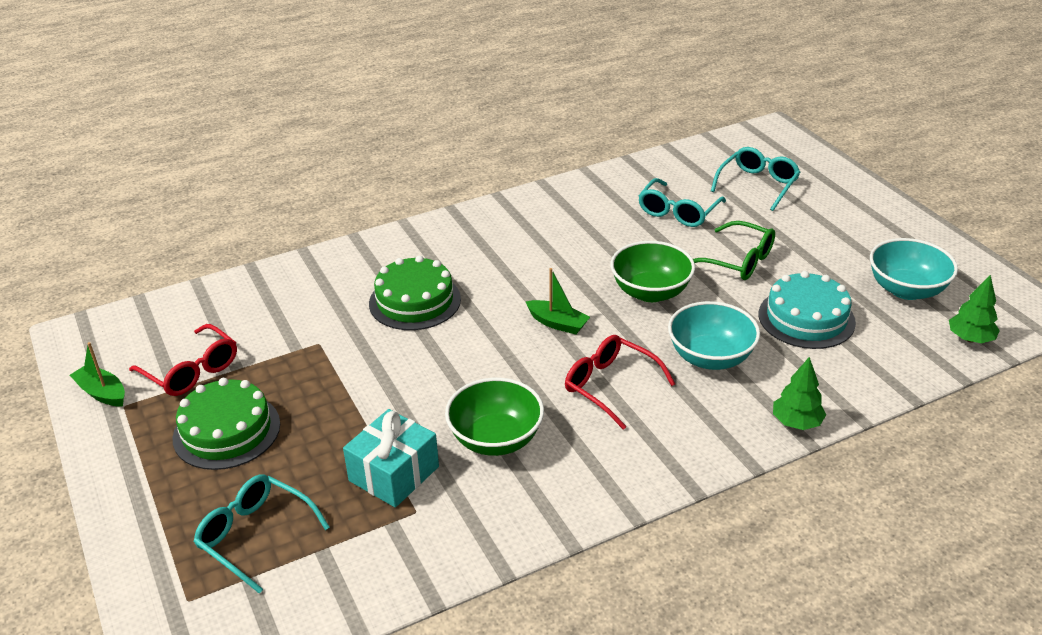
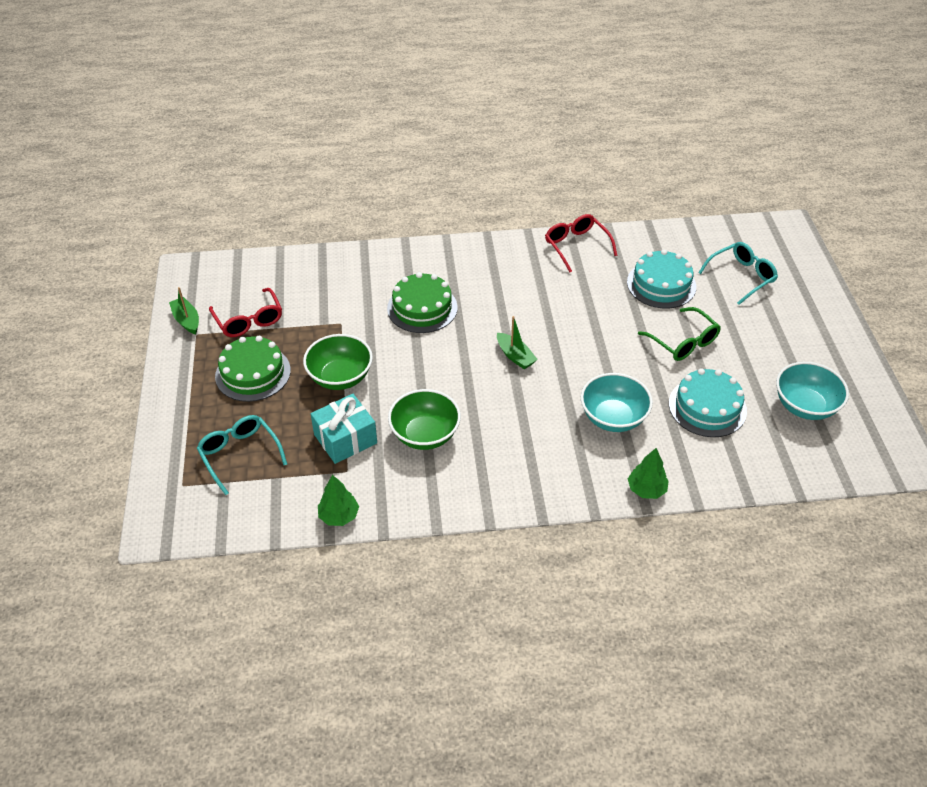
camera: 20 degrees right, 10 degrees up
(611, 386) = (526, 419): red glasses -> red glasses (576, 246)
(650, 292) = (599, 350): green bowl -> green bowl (340, 377)
(678, 211) = (661, 284): turquoise glasses -> turquoise cake
(970, 339) = (829, 464): green tree -> green tree (339, 516)

